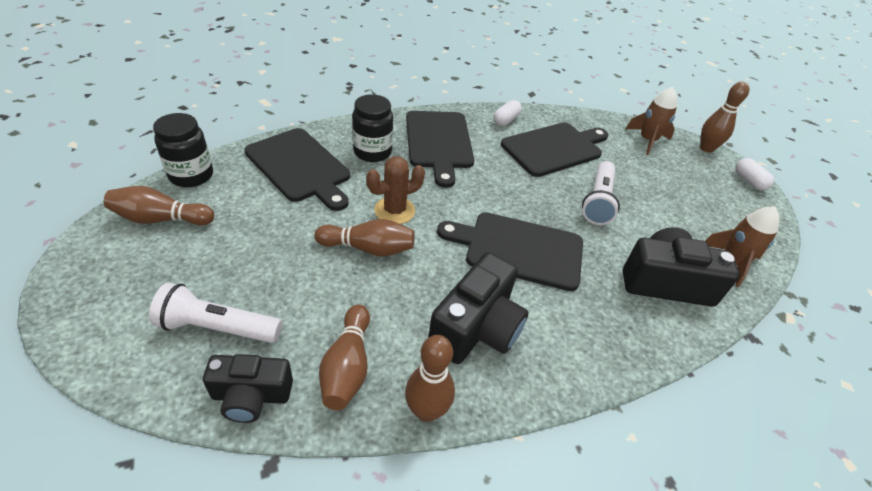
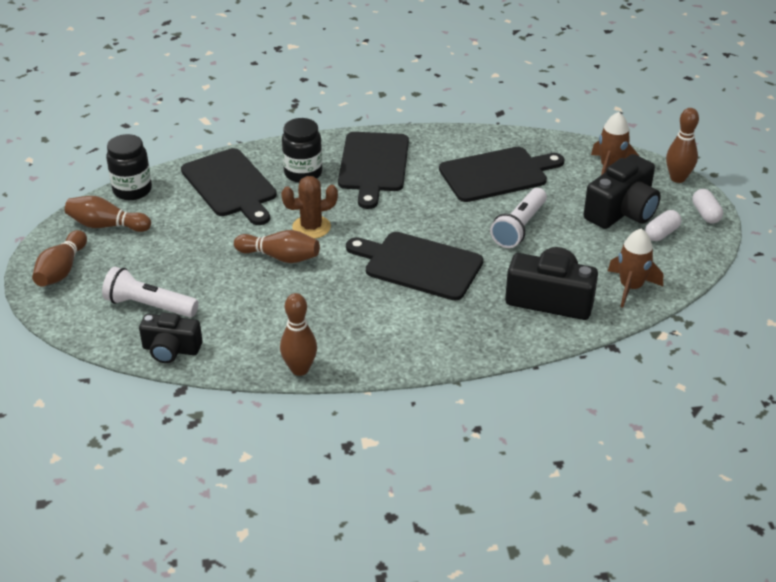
camera: 15 degrees right, 5 degrees down
(347, 366) = (245, 338): brown bowling pin -> brown bowling pin (62, 270)
(477, 328) = (358, 321): black camera -> black camera (622, 211)
(506, 120) = (455, 143): white capsule -> white capsule (661, 233)

